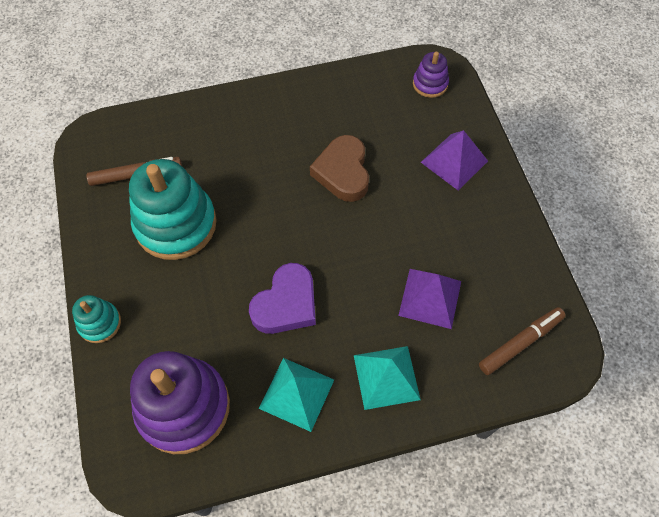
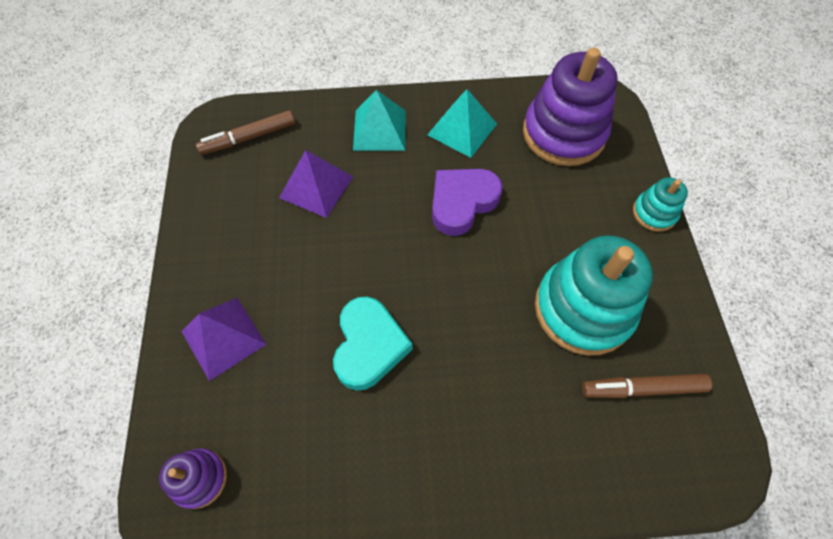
camera: 170 degrees left, 0 degrees up
(343, 172) = (369, 346): brown heart -> turquoise heart

